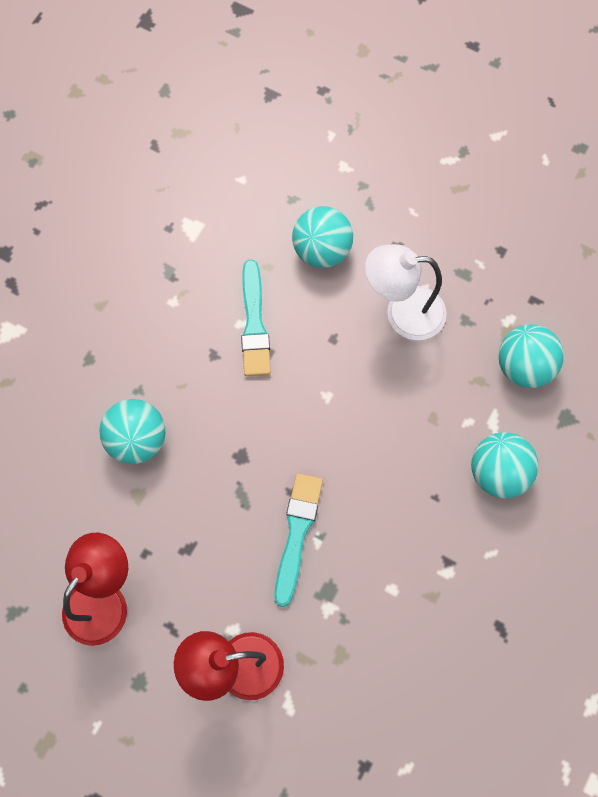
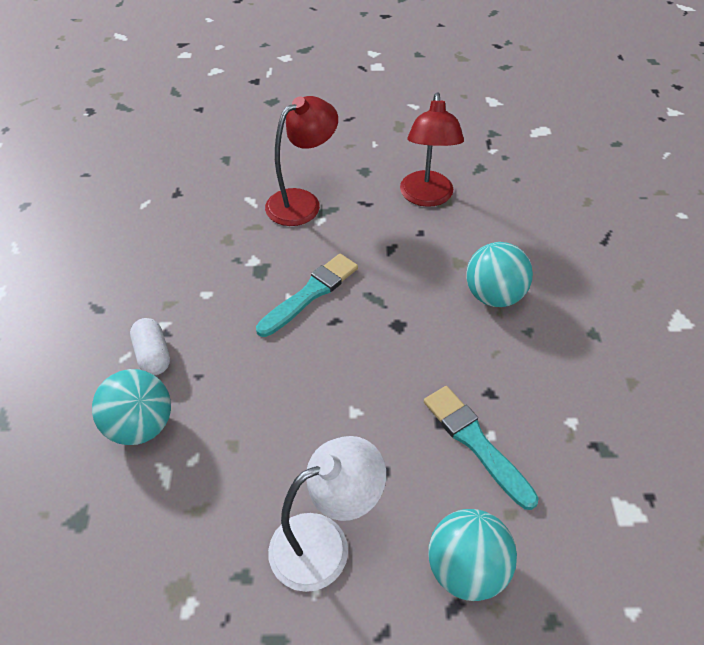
camera: 150 degrees right, 20 degrees down
(297, 534) = (310, 294): turquoise brush -> turquoise brush turned 120 degrees counterclockwise
(466, 540) = (153, 355): none -> white capsule
(524, 367) = (148, 554): turquoise ball -> none

